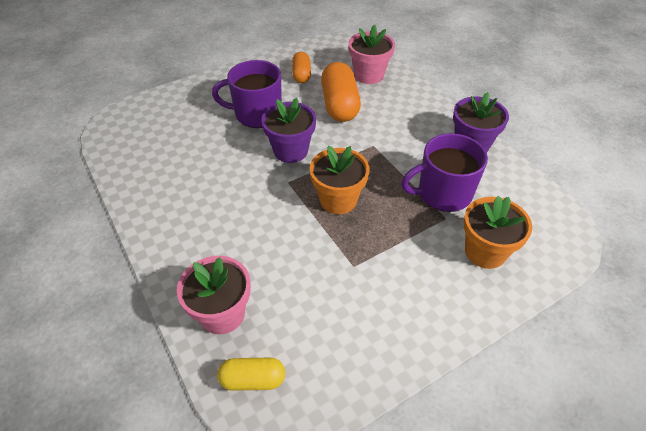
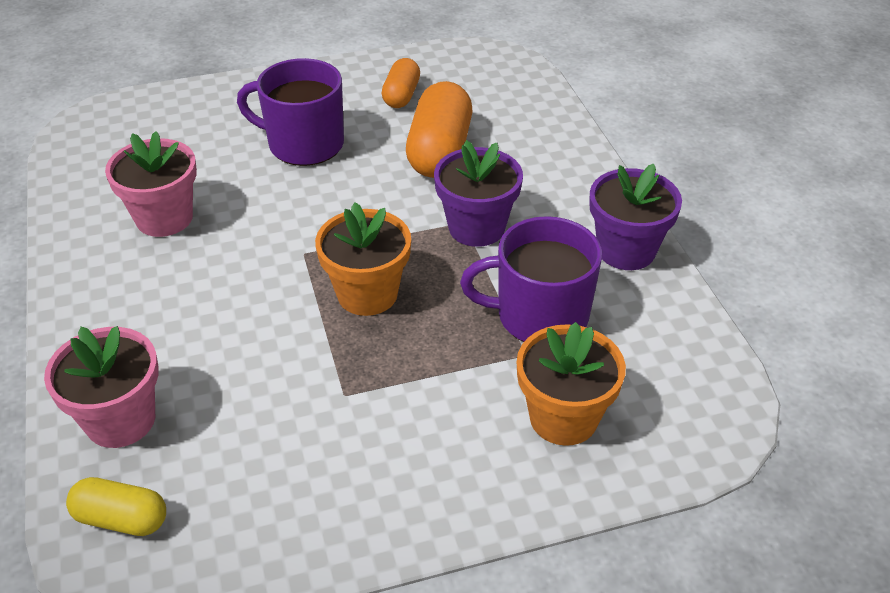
camera: 15 degrees right, 5 degrees down
(291, 151) = (329, 208): purple flower pot -> purple flower pot (476, 227)
(369, 75) = (510, 112): pink flower pot -> pink flower pot (164, 218)

